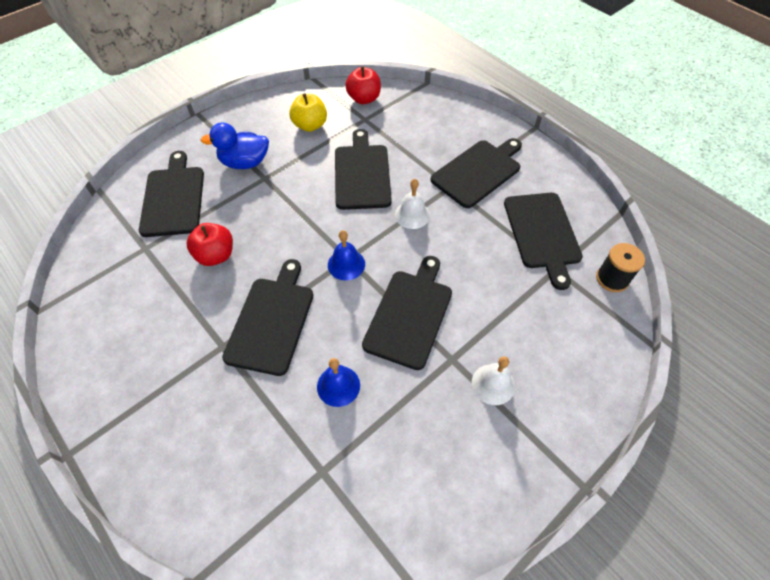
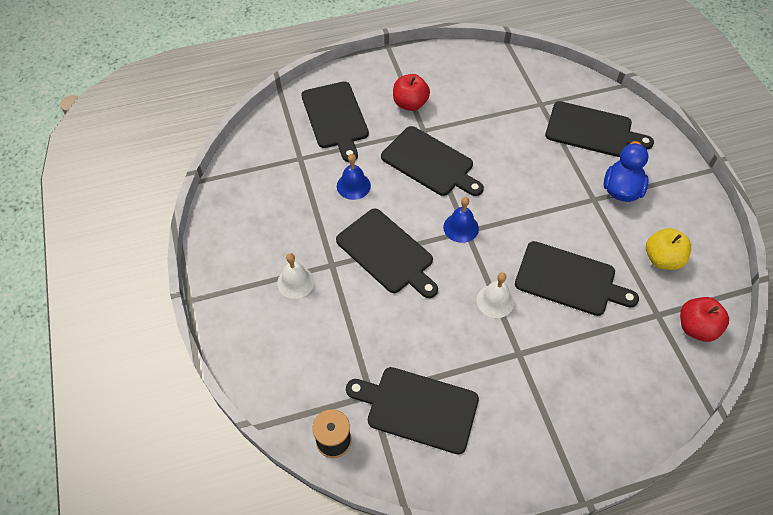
camera: 115 degrees right, 0 degrees up
(216, 255) = (512, 144): red apple -> red apple (410, 104)
(478, 172) = (530, 391): black cutting board -> black cutting board (335, 117)

